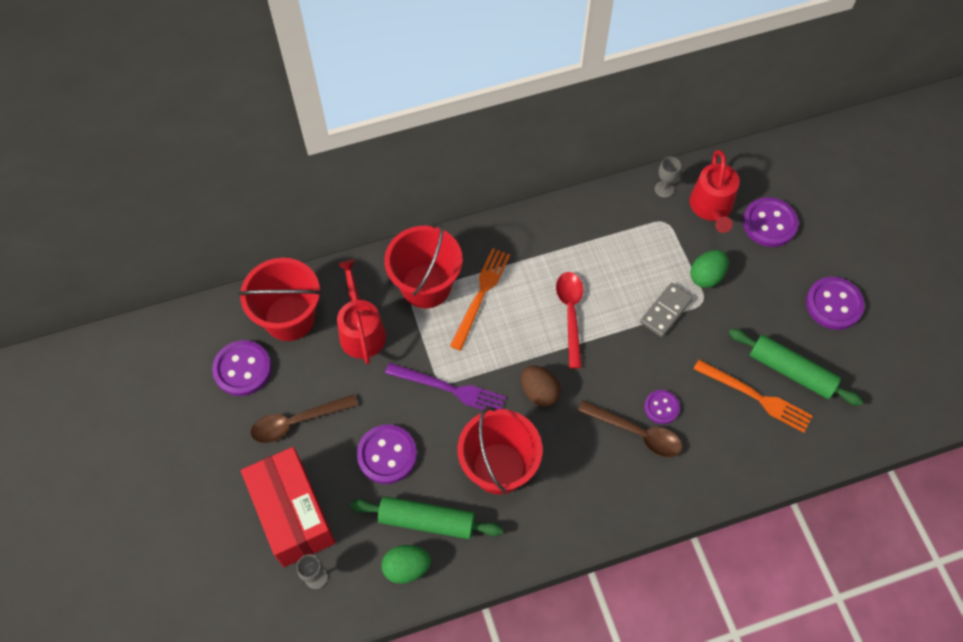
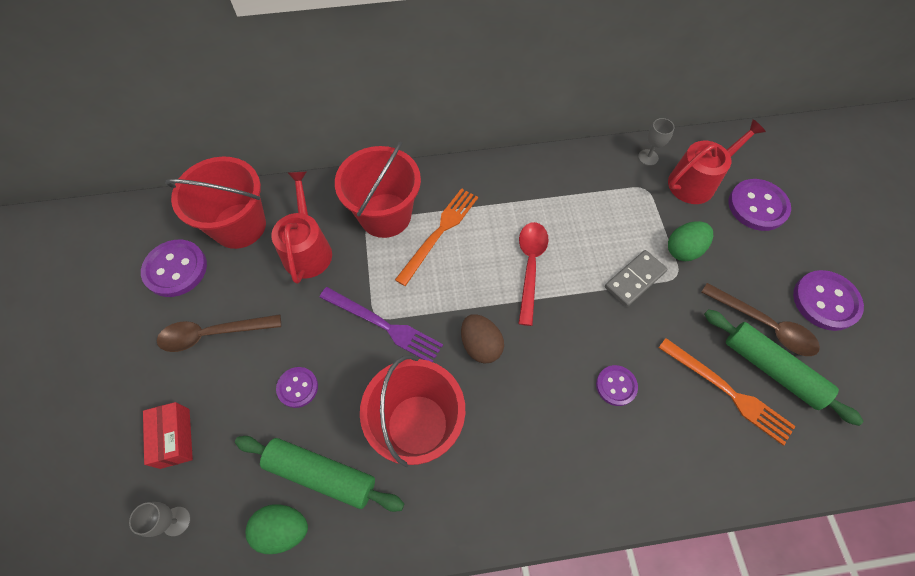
camera: 10 degrees right, 0 degrees up
(292, 514) = (175, 438): red box -> red box, size x0.50
(387, 455) = (297, 387): purple button -> purple button, size x0.60
(636, 433) = (583, 411): brown spoon -> brown spoon (764, 325)
(711, 207) = (696, 181): red watering can -> red watering can turned 135 degrees counterclockwise

